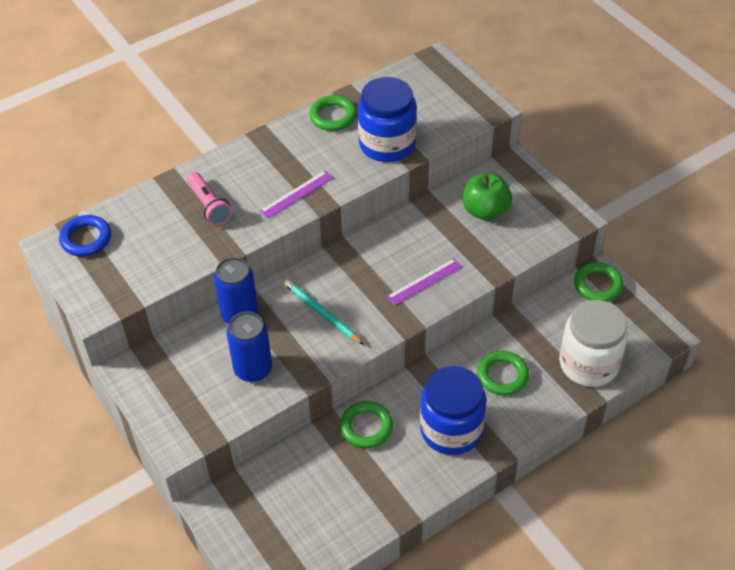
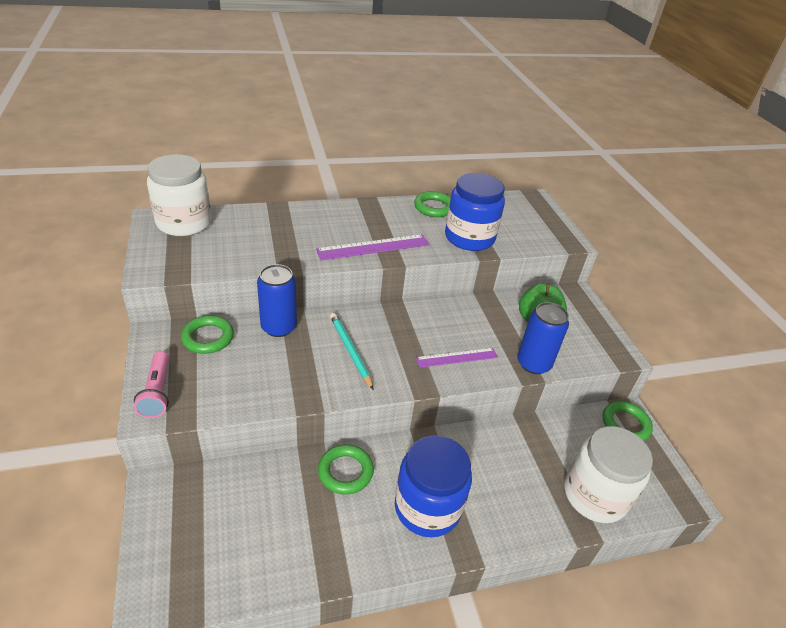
camera: 15 degrees right, 10 degrees down
(86, 239) = (184, 223): blue ring -> white jar
(209, 205) = (296, 232): pink flashlight -> pink flashlight (157, 392)
(253, 369) = (261, 374): blue can -> blue can (533, 363)
(296, 194) = (373, 247): purple ruler -> purple ruler, size x1.51
(502, 375) = (501, 473): green ring -> green ring (208, 337)

